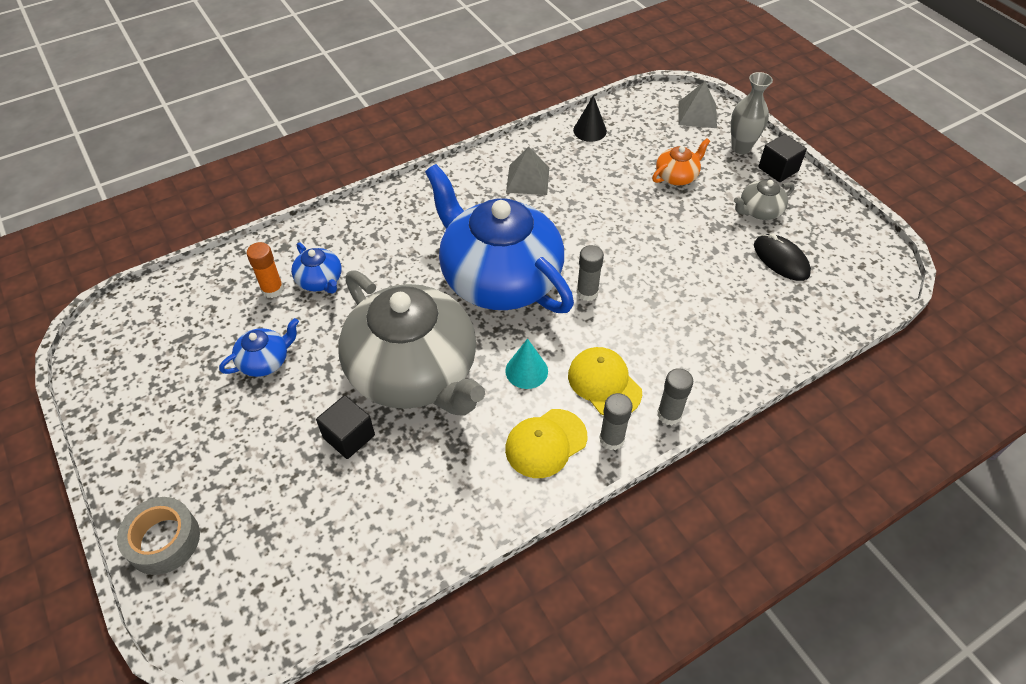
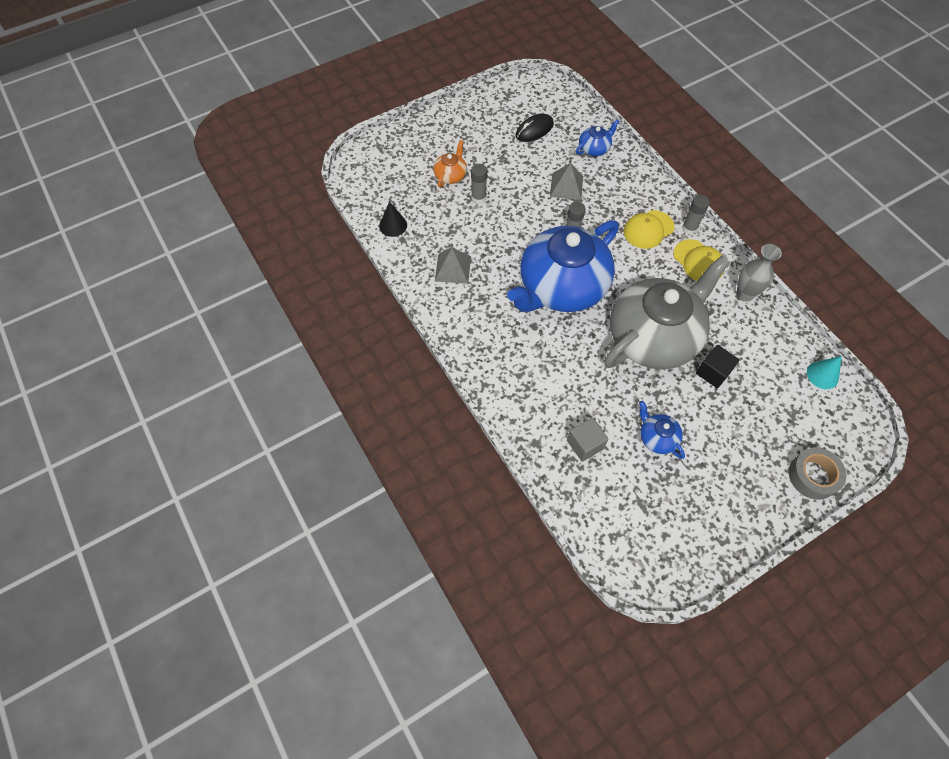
camera: 90 degrees left, 10 degrees up
(272, 289) = (585, 444): orange glue stick -> grey cube
(320, 280) = (572, 409): blue teapot -> blue teapot (594, 148)
(526, 371) = (644, 271): turquoise cone -> turquoise cone (822, 375)
(669, 414) = (667, 199): grey glue stick -> grey glue stick (478, 197)
(677, 176) = (450, 175): orange teapot -> orange teapot turned 60 degrees clockwise
(697, 114) = (377, 156): grey pyramid -> grey pyramid (566, 186)
(741, 148) = (419, 135): grey vase -> grey vase (744, 294)
(759, 211) = (488, 134): grey teapot -> none
(778, 169) = (444, 118): black cube -> none

